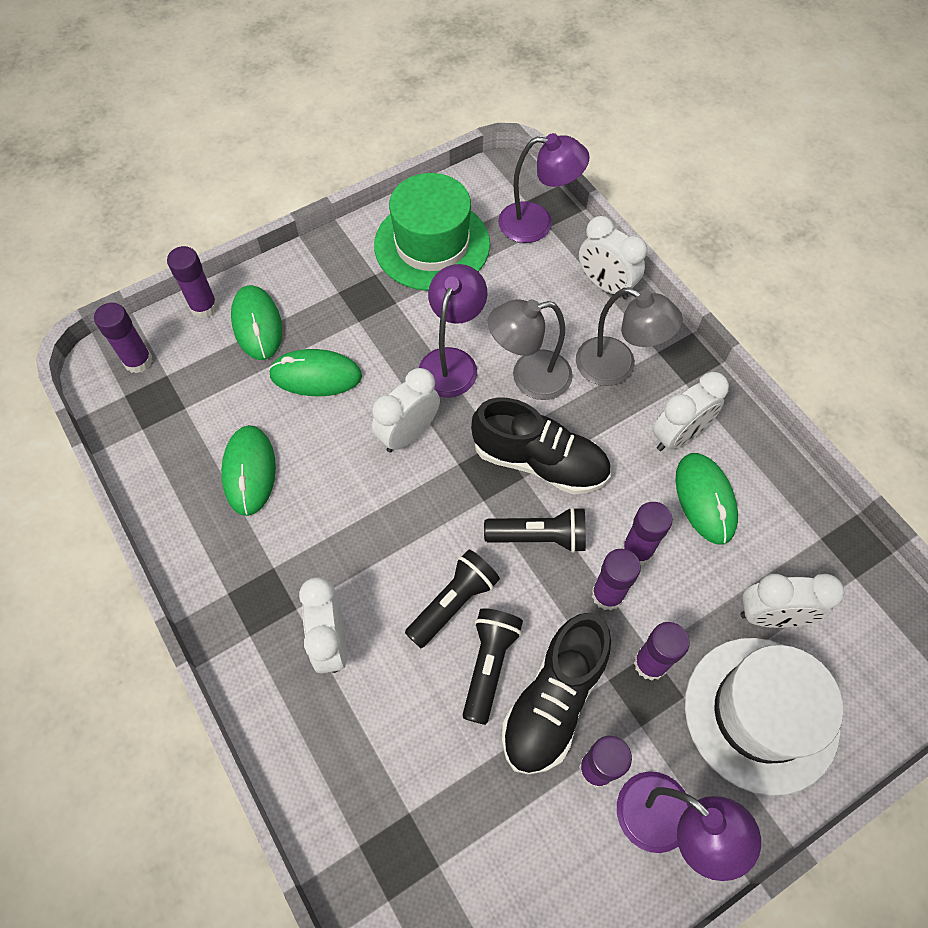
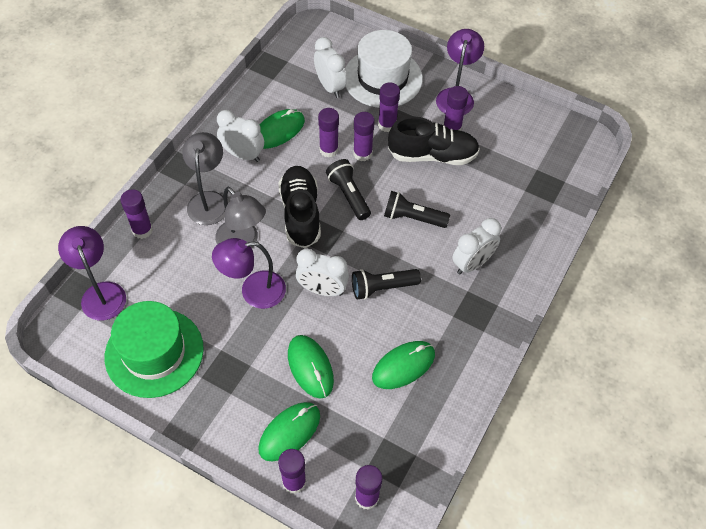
camera: 120 degrees left, 5 degrees down
(489, 665) = (434, 188): black flashlight -> black flashlight (382, 288)
(605, 285) = (142, 230): white clock -> purple glue stick

